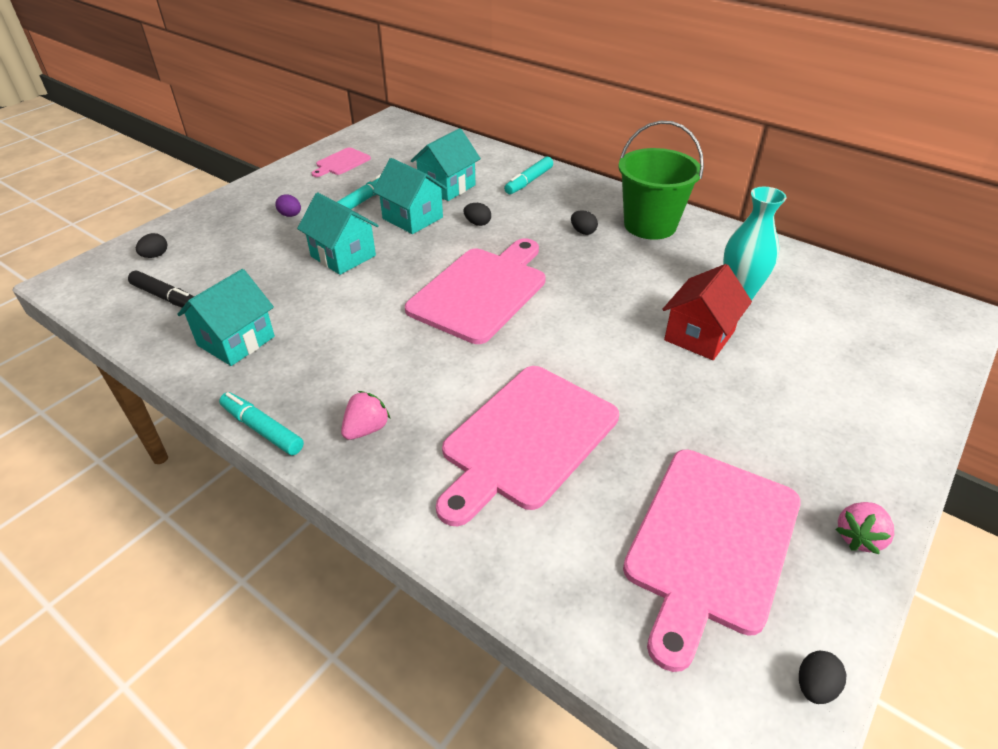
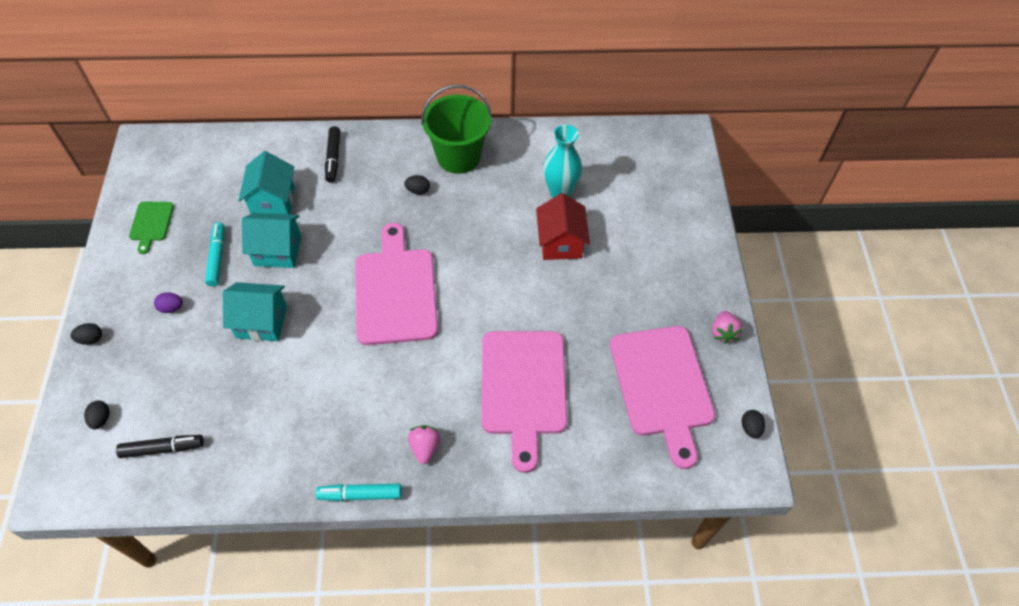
camera: 40 degrees left, 15 degrees up
(236, 341) = (264, 446): turquoise house -> none
(341, 163) = (151, 223): pink cutting board -> green cutting board
(477, 223) = (334, 227): black egg -> black egg (91, 339)
(529, 181) = (333, 158): turquoise marker -> black marker

